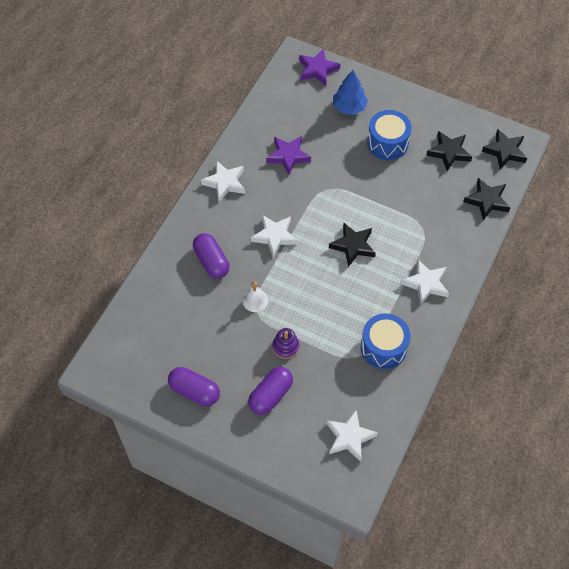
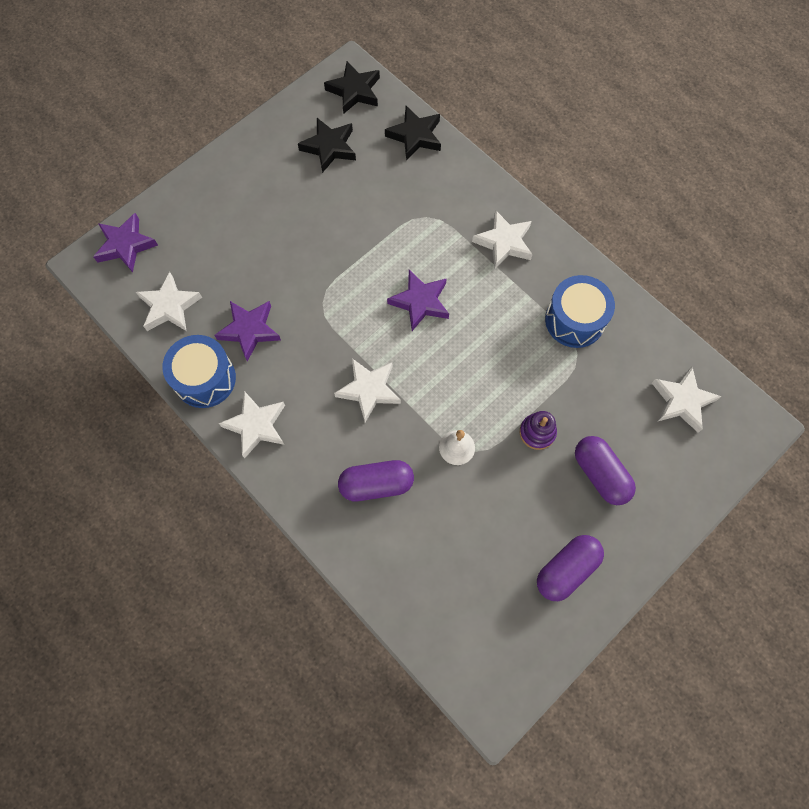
camera: 70 degrees left, 10 degrees up
(286, 108) = (169, 306): none -> white star
(349, 107) = (206, 230): blue tree -> none
(353, 246) = (420, 302): black star -> purple star
(387, 143) = (284, 207): blue drum -> blue drum (205, 379)

